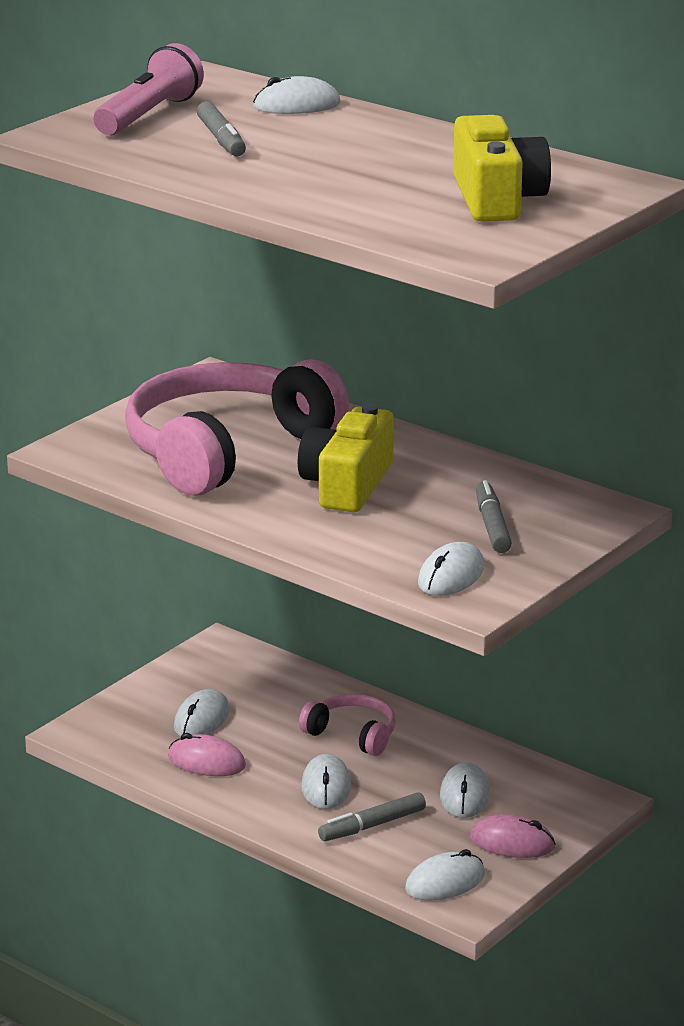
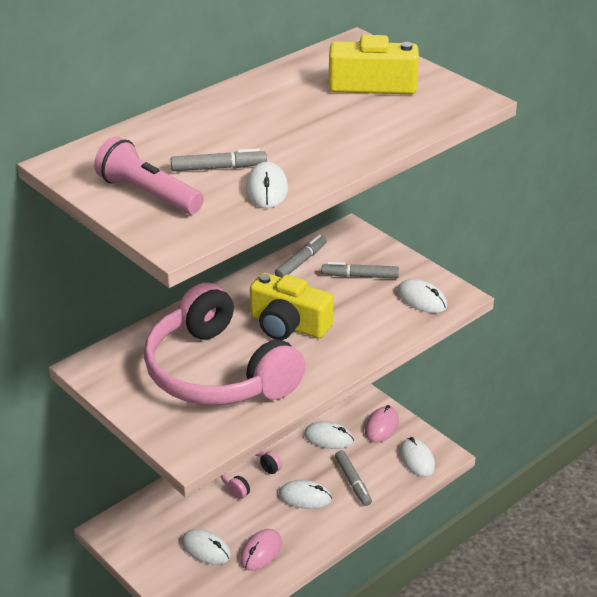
camera: 80 degrees left, 10 degrees up
(296, 105) = (155, 133): white mouse -> white mouse (266, 189)
(508, 481) = (301, 262): none -> grey marker

